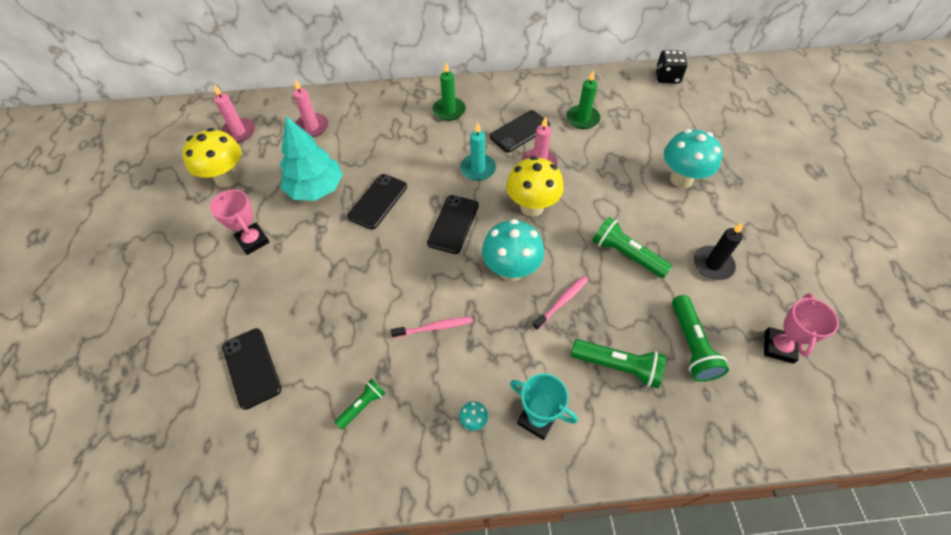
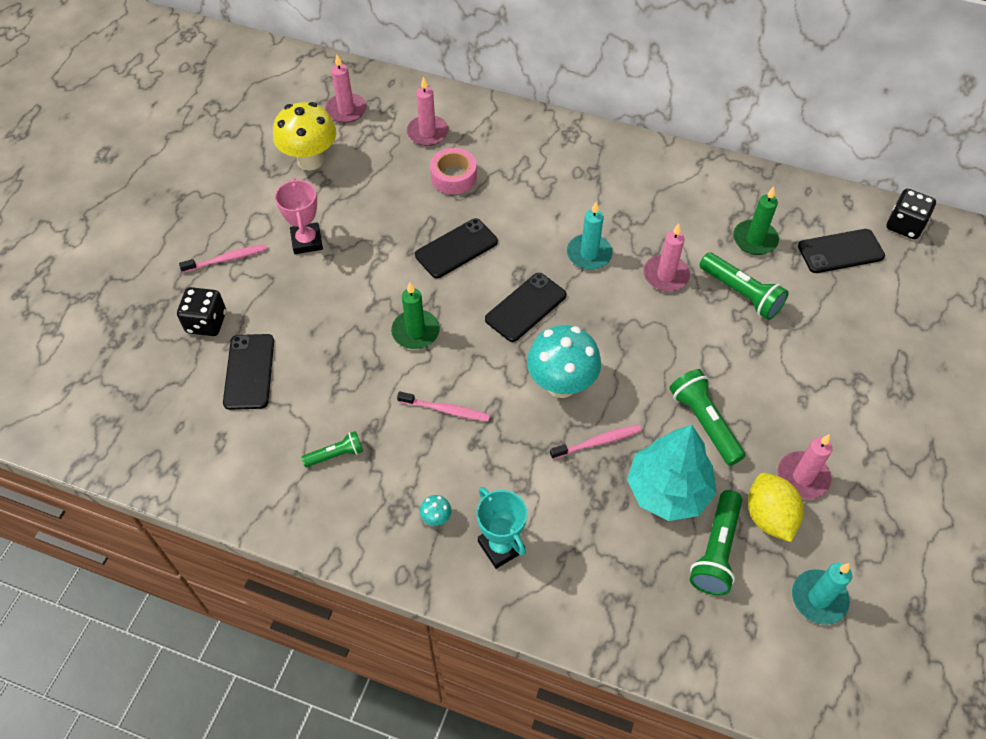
camera: 25 degrees right, 0 degrees up
(188, 281) = (227, 259): none -> pink toothbrush
(193, 341) = (206, 322): none -> black dice
(315, 189) = (397, 208): turquoise tree -> turquoise tree (668, 490)
(348, 151) = (453, 177): none -> pink tape
(449, 110) = (595, 169): green candle -> green candle (415, 331)
(520, 131) = (665, 227): black phone -> black phone (840, 251)
(532, 207) = (626, 323): yellow mushroom -> none
(618, 366) = (618, 535): green flashlight -> green flashlight (741, 294)
(681, 179) = (833, 362): turquoise mushroom -> none
(709, 303) = (769, 516): none -> yellow lemon
(712, 264) = (802, 477): black candle -> pink candle
(778, 347) = (818, 598): pink trophy -> turquoise candle

